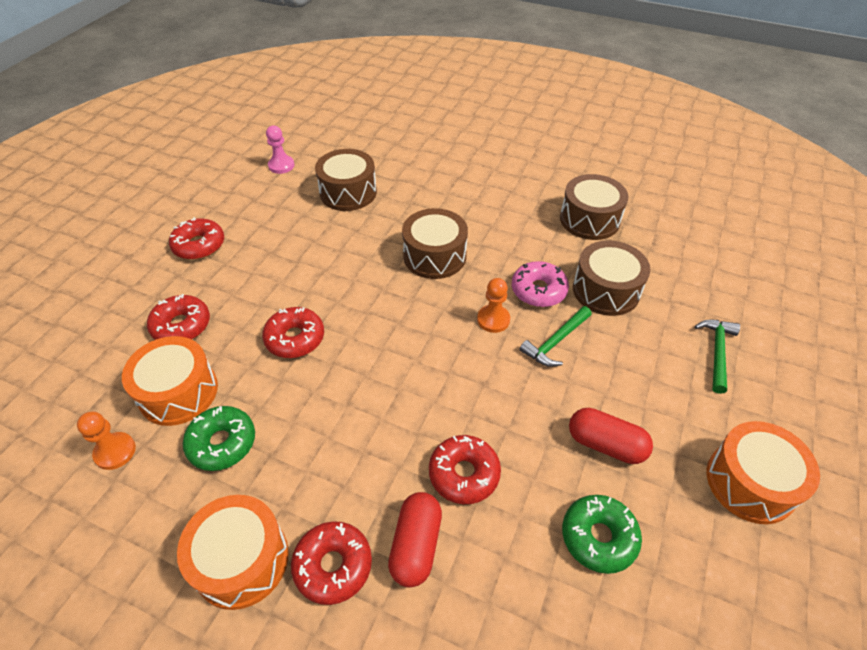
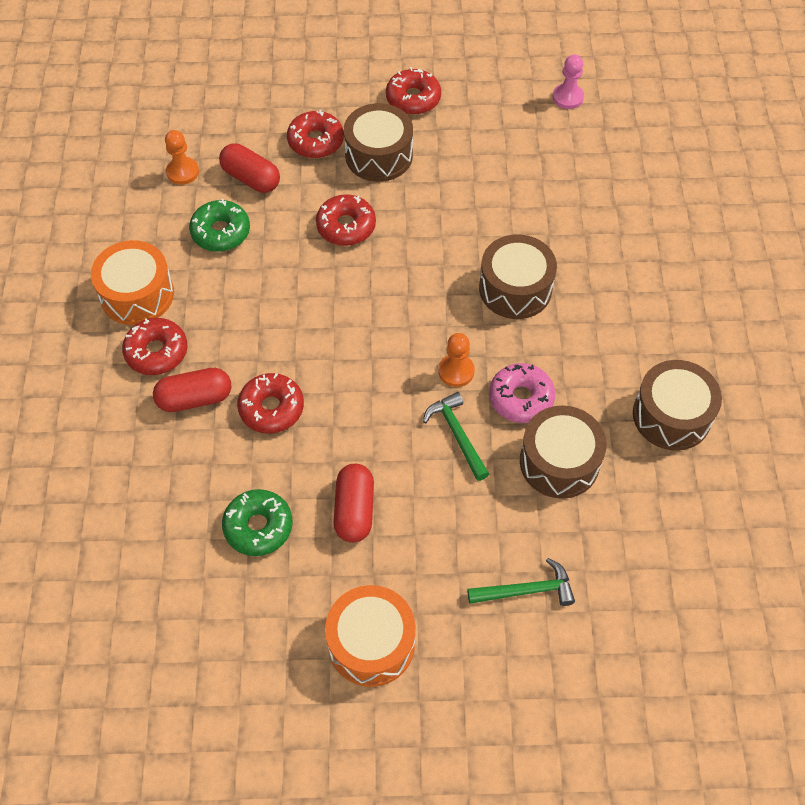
camera: 65 degrees right, 10 degrees up
(178, 392) = (251, 178): orange drum -> red capsule
(348, 192) = (564, 173): brown drum -> brown drum (379, 155)
(555, 342) = (457, 435): green hammer -> green hammer turned 45 degrees clockwise

